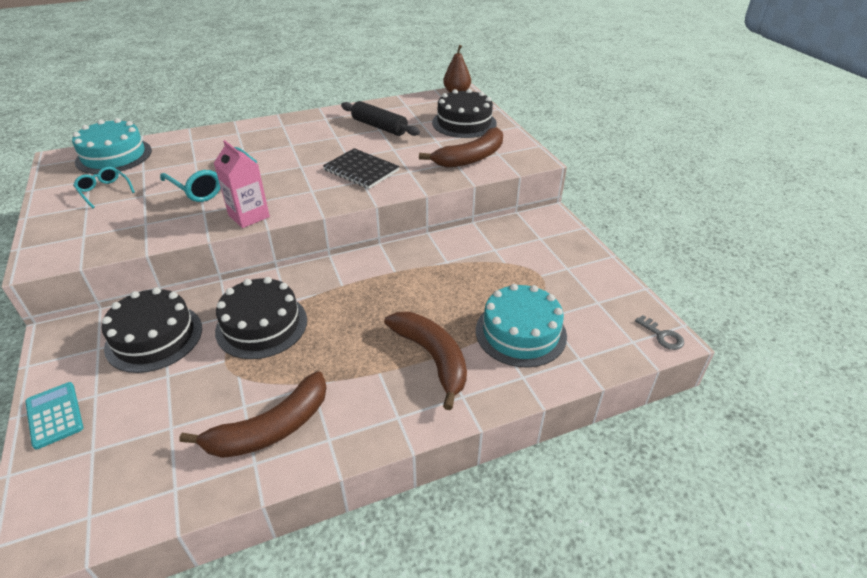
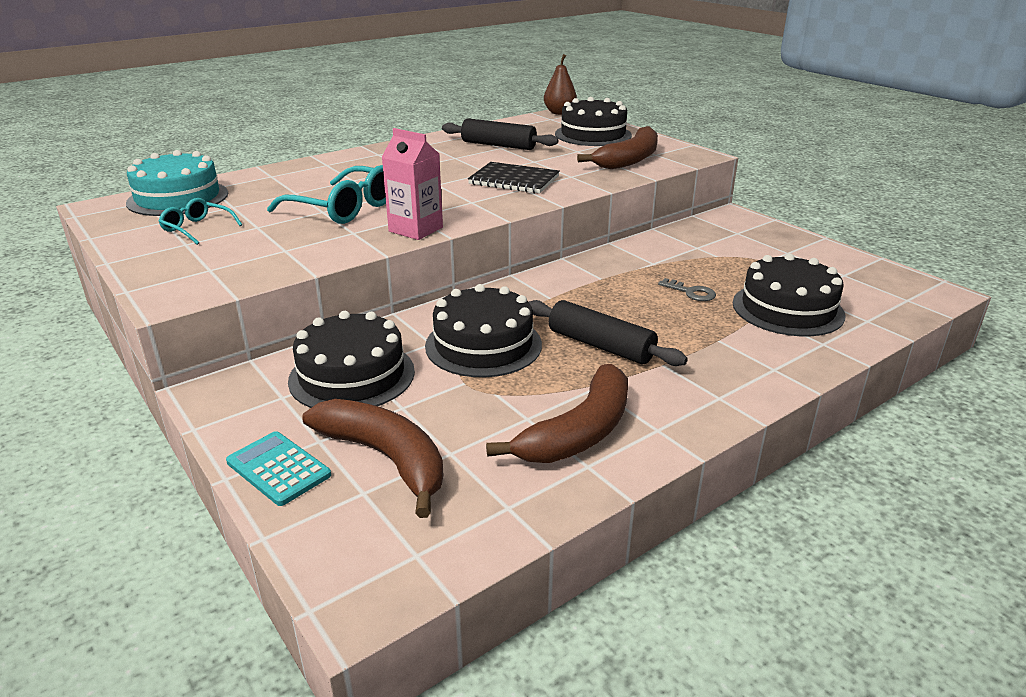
camera: 15 degrees left, 10 degrees down
(345, 343) = (600, 346): none -> black rolling pin
(432, 358) = (712, 343): brown banana -> brown banana (386, 458)
(520, 332) = (787, 309): turquoise cake -> black cake
(662, 336) = (932, 291): grey key -> grey key (691, 292)

